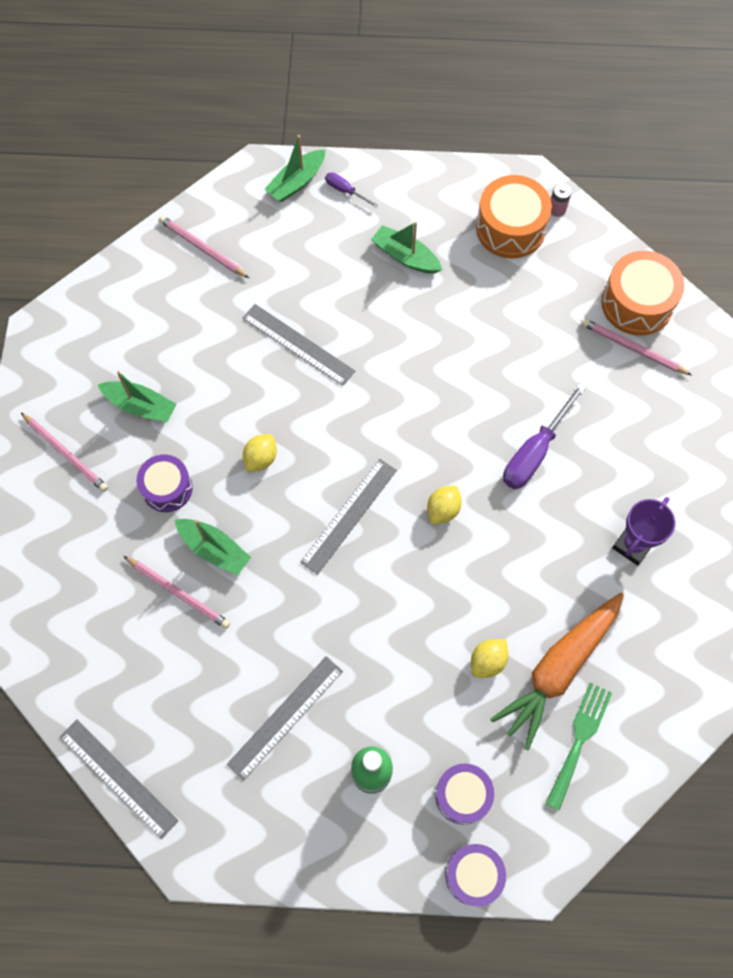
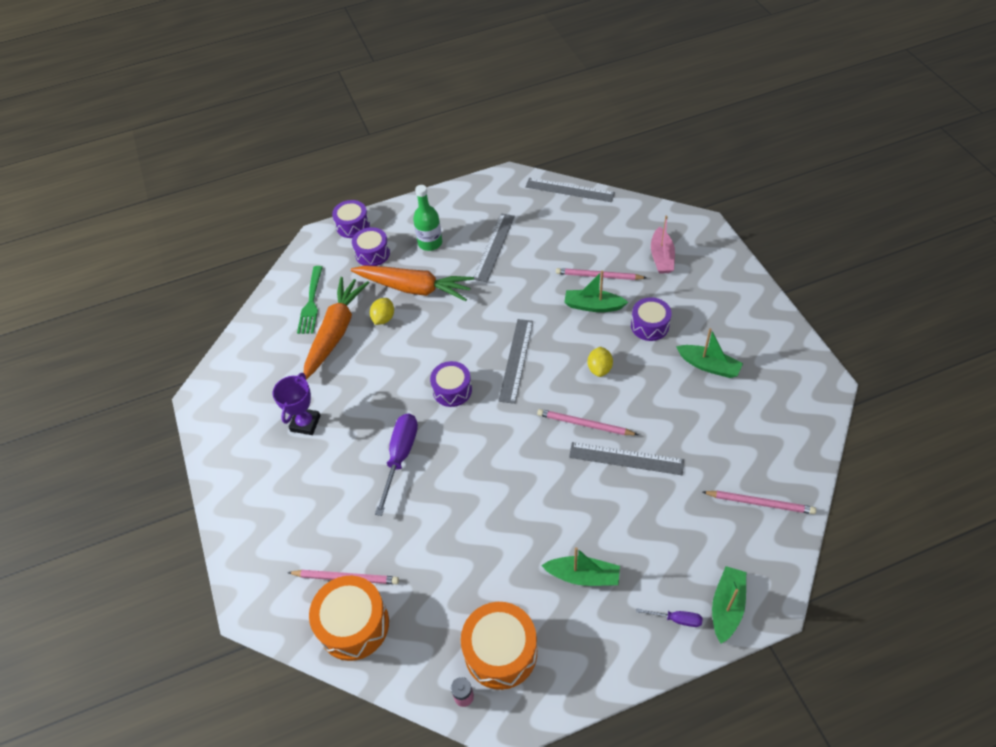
camera: 160 degrees right, 15 degrees down
(66, 453) = (733, 317): pink pencil -> pink pencil (584, 424)
(81, 583) = (661, 257): none -> pink boat
(140, 406) = (709, 366): green boat -> green boat turned 150 degrees counterclockwise
(427, 695) = (414, 288): none -> orange carrot
(443, 510) = (452, 390): yellow lemon -> purple drum

